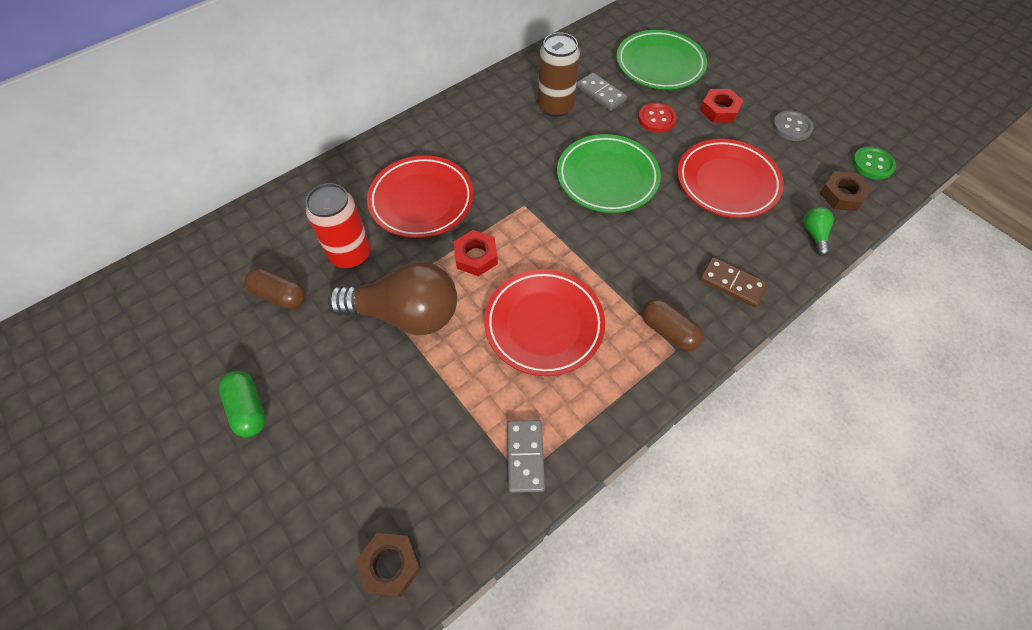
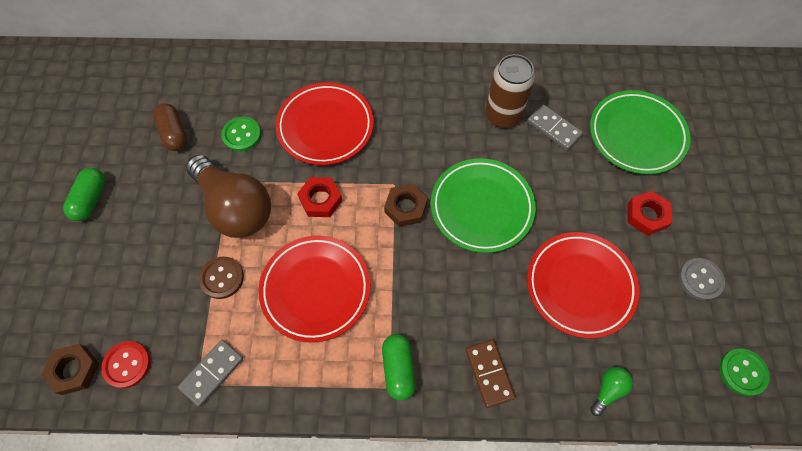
camera: 40 degrees right, 5 degrees up
(350, 254) = (242, 135): red can -> green button
(453, 377) = (222, 278): none -> brown button
(601, 93) = (554, 128): grey domino -> grey domino turned 45 degrees counterclockwise
(656, 119) = (579, 184): red button -> red button (127, 365)
(668, 331) = (398, 369): brown capsule -> green capsule
(842, 195) = (676, 377): brown nut -> brown nut (405, 208)

